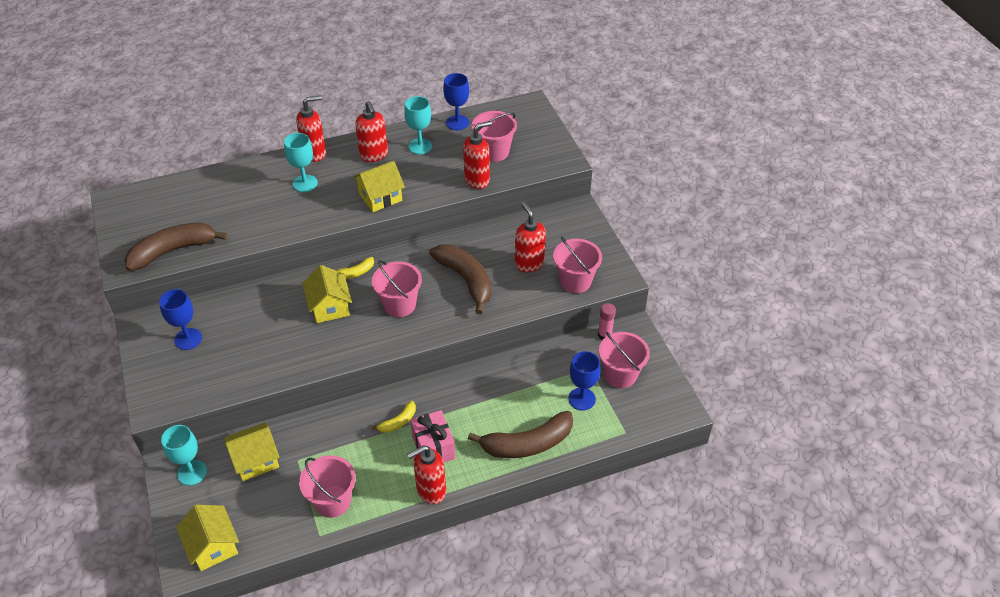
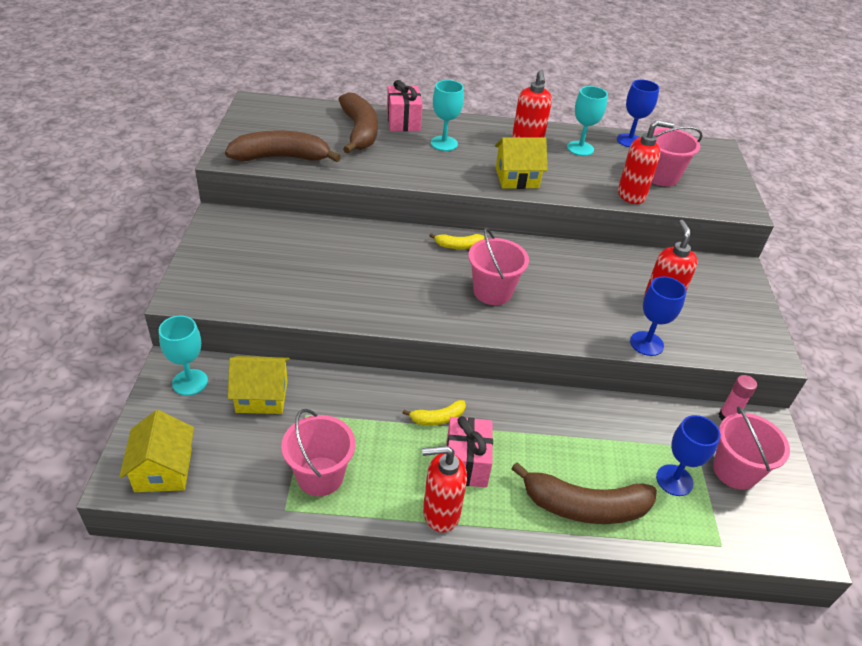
camera: 20 degrees right, 5 degrees down
(188, 339) = (255, 247): blue goblet -> blue goblet (646, 343)
(259, 172) = (403, 121): none -> pink gift
(315, 153) = (467, 123): red soap dispenser -> none
(329, 306) = (415, 267): yellow house -> none
(466, 280) = (579, 293): brown banana -> brown banana (359, 131)
(575, 281) = (712, 339): pink bucket -> none

